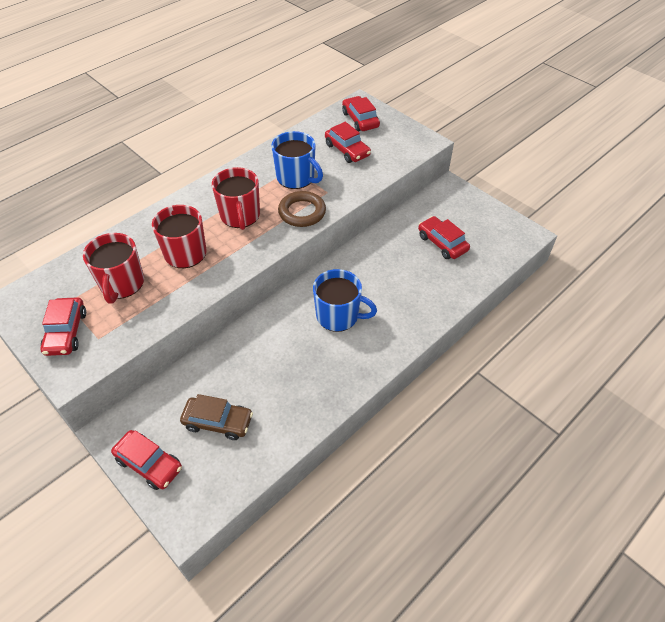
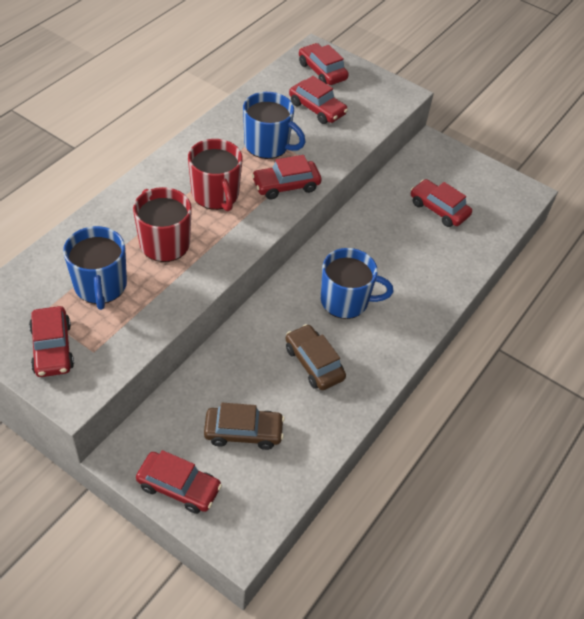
camera: 15 degrees left, 0 degrees up
(122, 284) = (100, 286): red mug -> blue mug
(296, 368) = (314, 363): none -> brown car
(302, 212) = (286, 185): brown ring -> red car

